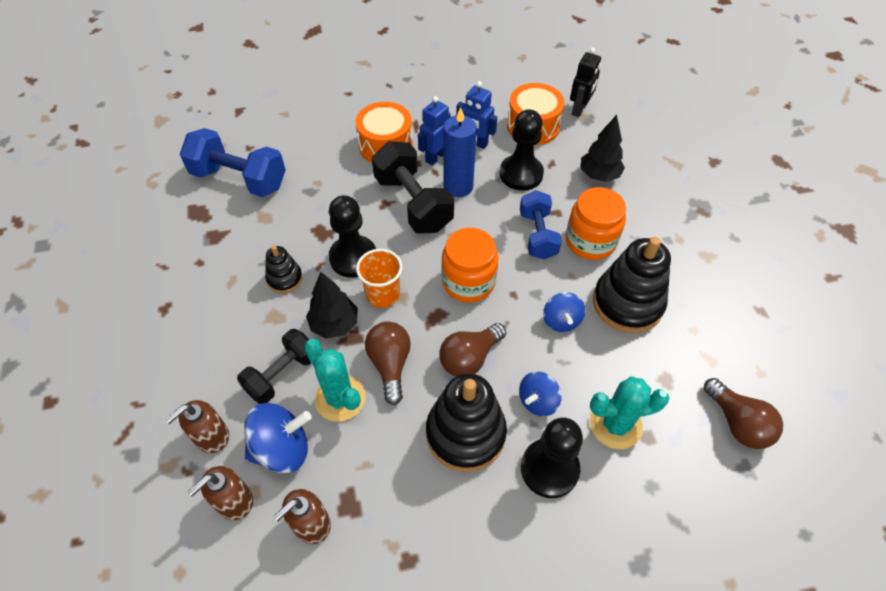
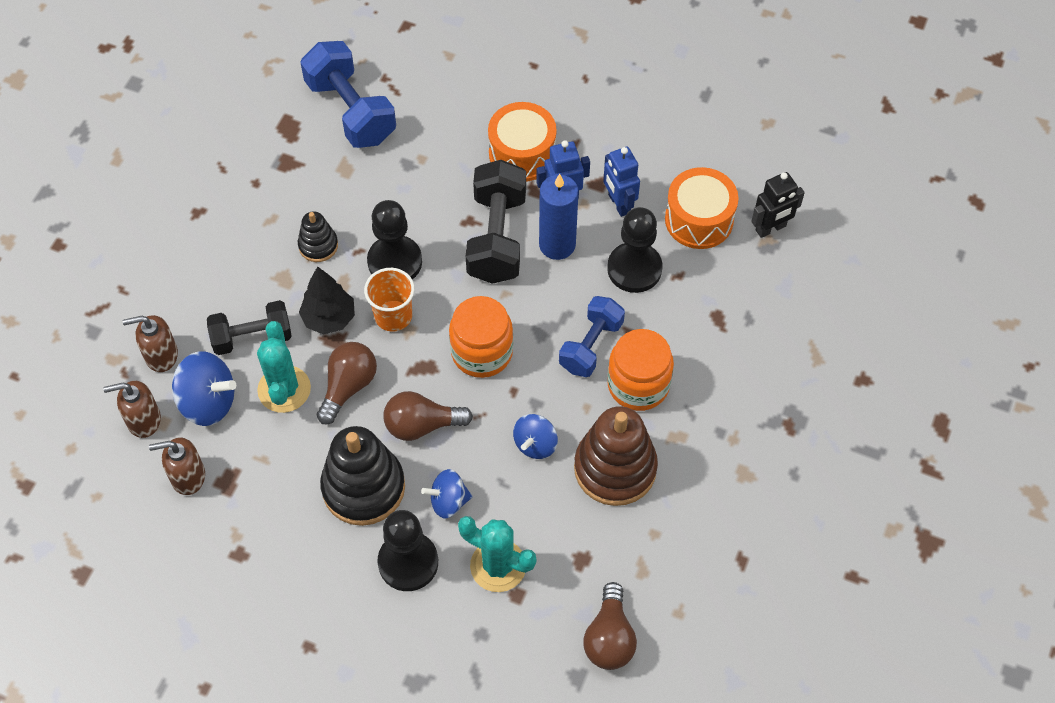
camera: 35 degrees right, 5 degrees up
(599, 175) = (716, 319): black tree -> none
(627, 303) = (615, 468): black stacking toy -> brown stacking toy

